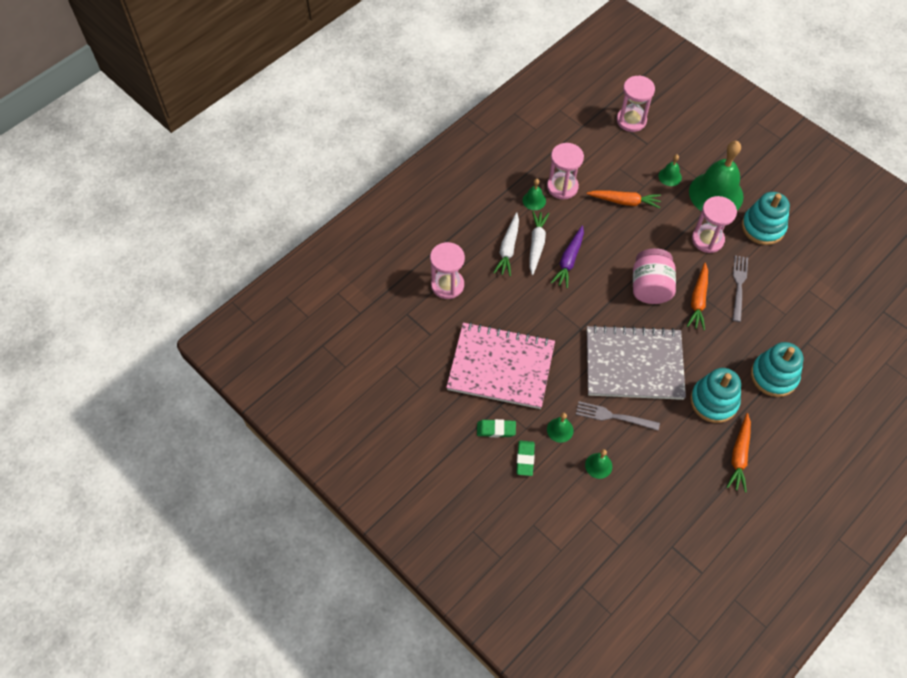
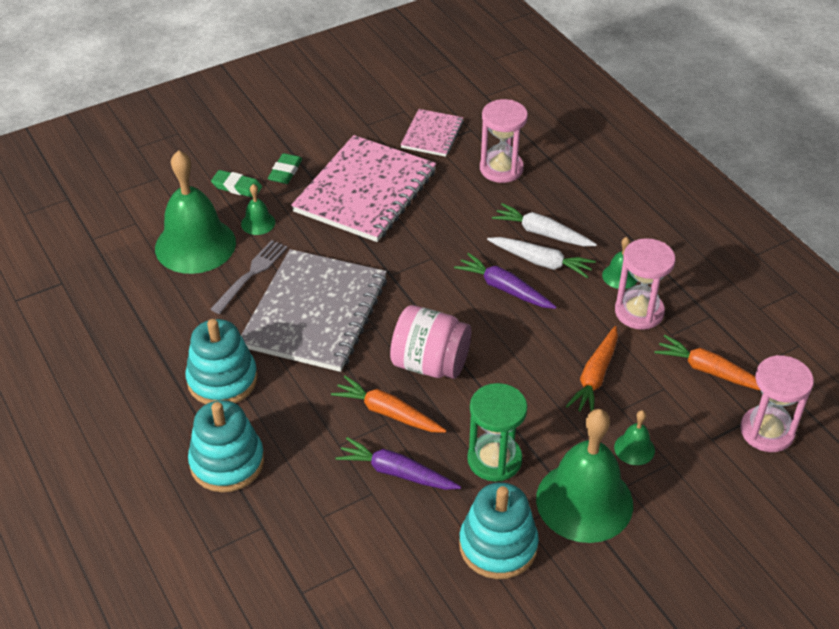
camera: 105 degrees right, 15 degrees down
(420, 338) = (432, 134): none -> pink notebook
(598, 465) = (195, 245): green bell -> green bell, size x2.31
(707, 239) = (494, 459): pink hourglass -> green hourglass
(739, 285) = (396, 472): grey fork -> purple carrot
(739, 456) = (133, 382): orange carrot -> orange carrot (710, 371)

